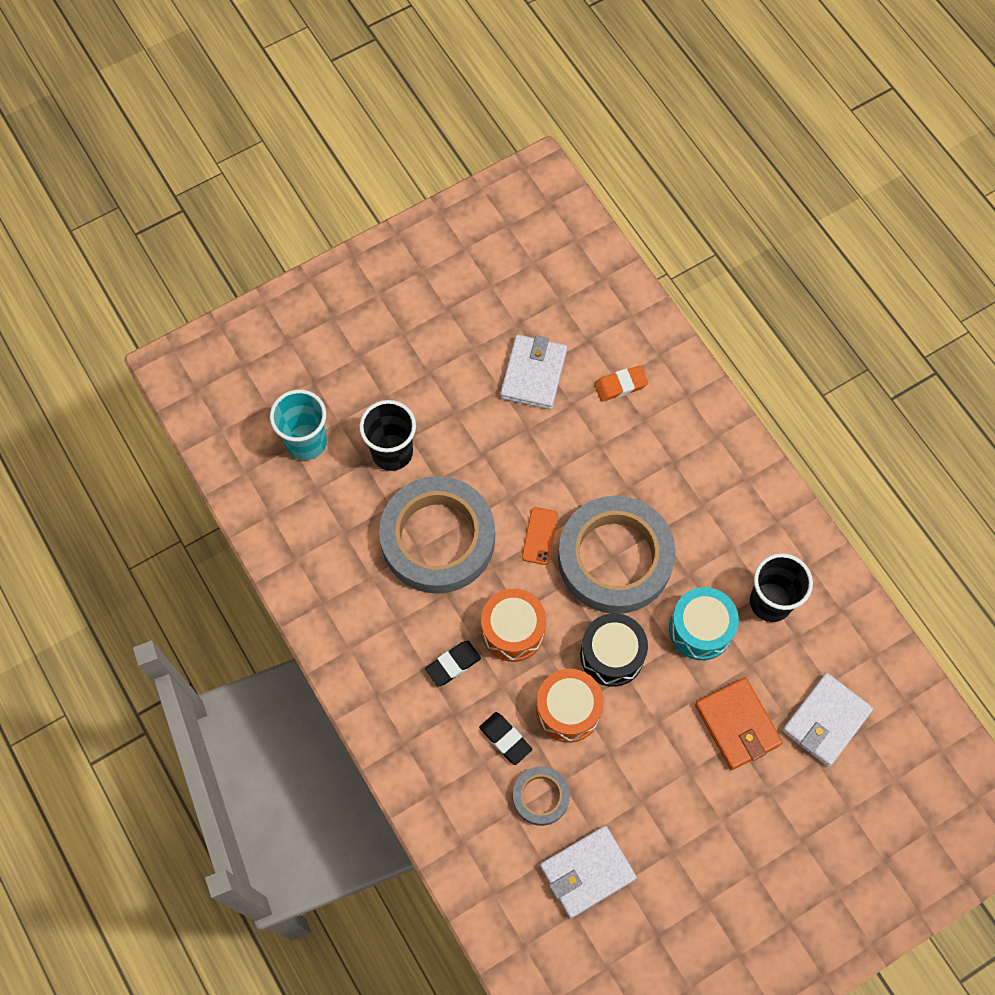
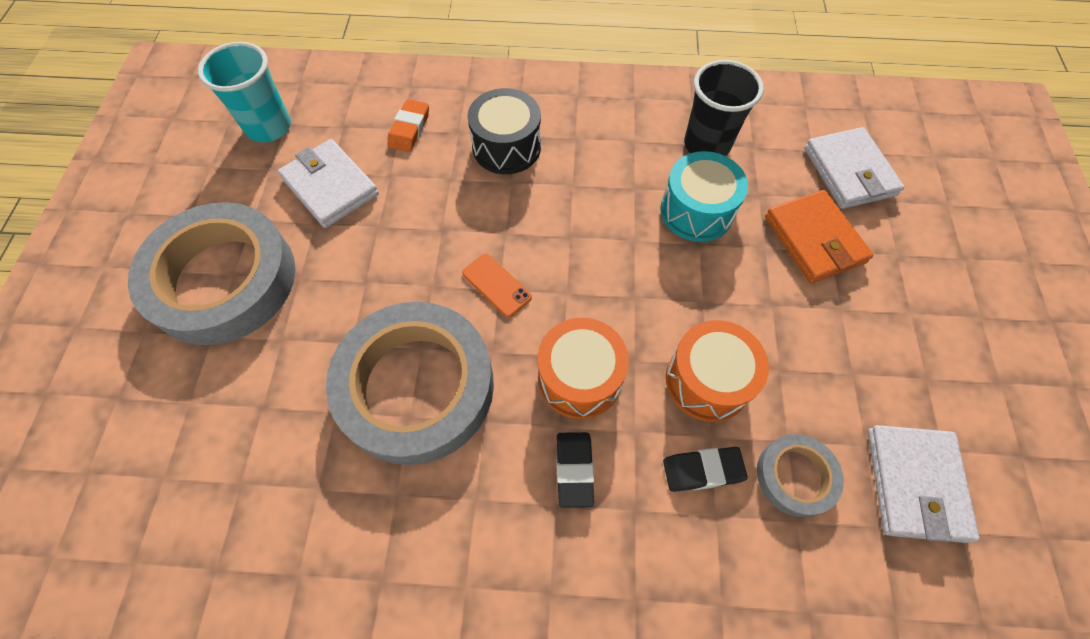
camera: 55 degrees left, 5 degrees down
(306, 442) = (174, 457): turquoise cup -> turquoise cup (269, 127)
(392, 452) = (279, 368): black cup -> none
(612, 655) = (672, 301): black drum -> black drum (506, 147)
(615, 558) = (573, 235): grey tape -> grey tape (223, 280)
(737, 725) = (814, 239): orange wallet -> orange wallet turned 60 degrees clockwise

